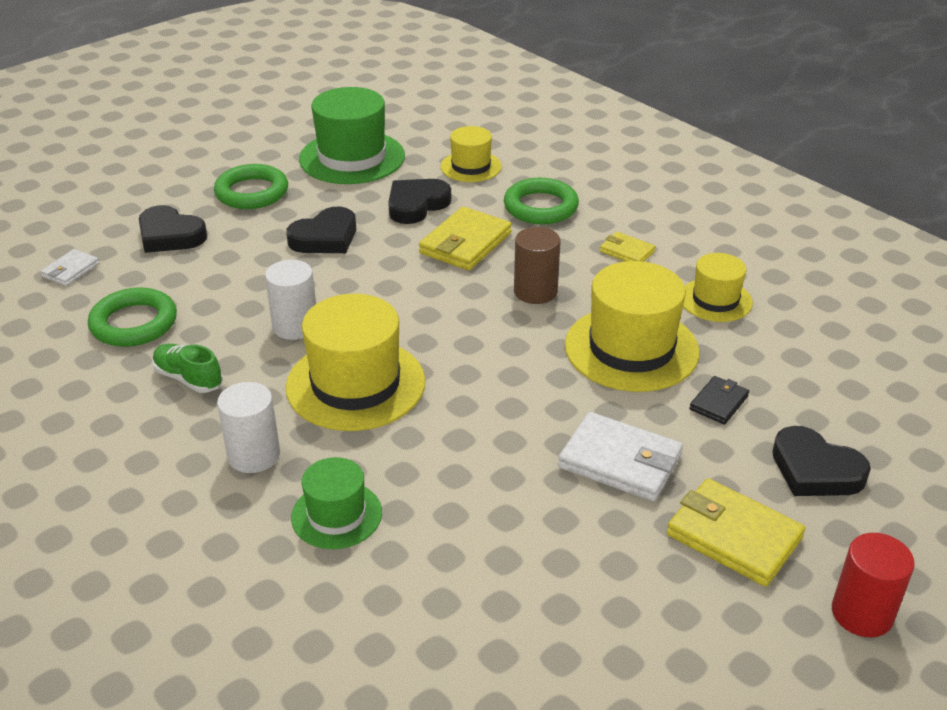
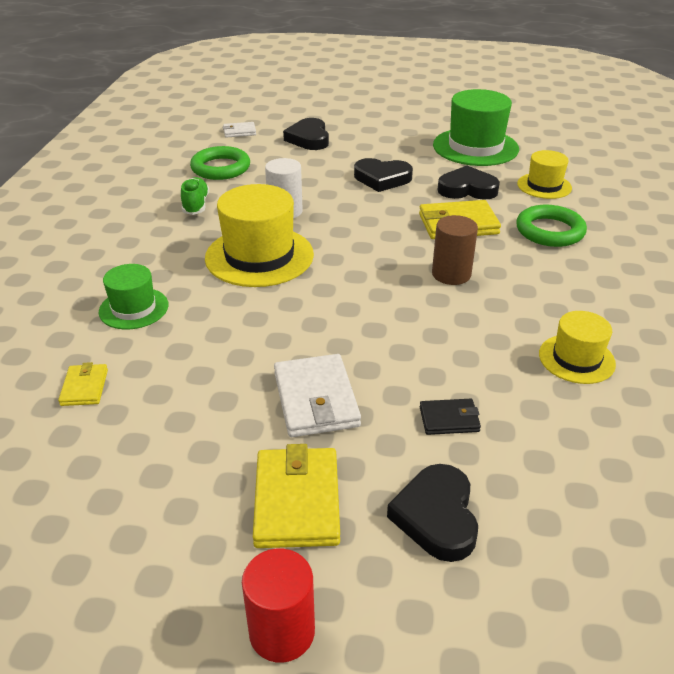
camera: 50 degrees right, 0 degrees up
(252, 192) = (386, 138): green ring -> none
(254, 455) = (155, 256): white cylinder -> none
(627, 251) = (564, 289): yellow wallet -> yellow wallet (84, 387)
(631, 348) = (451, 345): yellow hat -> none

